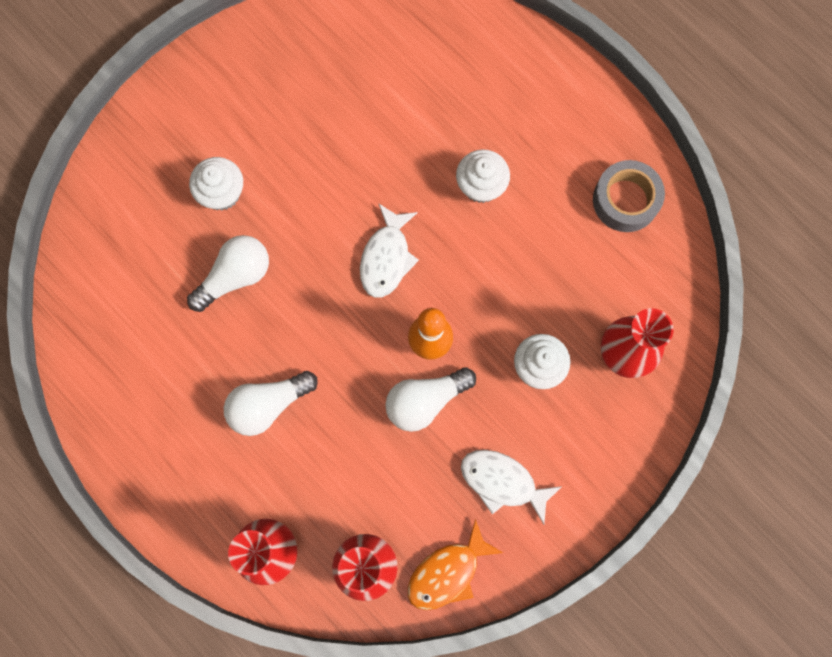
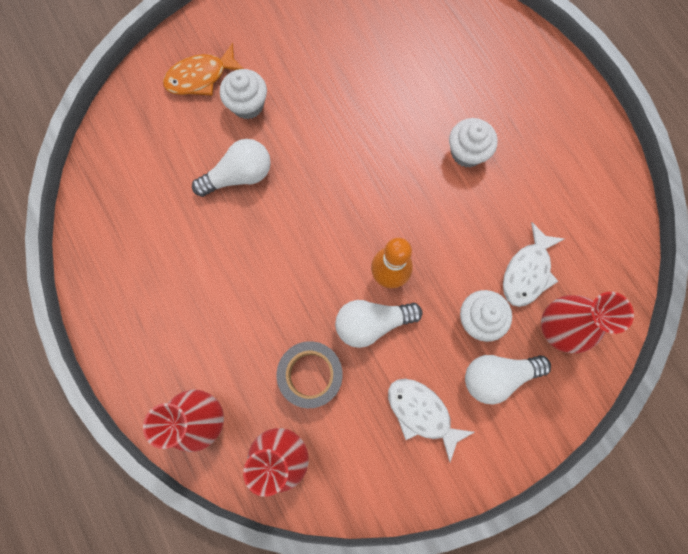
camera: 15 degrees right, 0 degrees up
(268, 405) = (236, 290): white light bulb -> white light bulb (497, 376)
(386, 258) = (371, 192): white fish -> white fish (527, 272)
(448, 572) = (352, 481): orange fish -> orange fish (201, 77)
(625, 200) = (590, 196): grey tape -> grey tape (311, 375)

